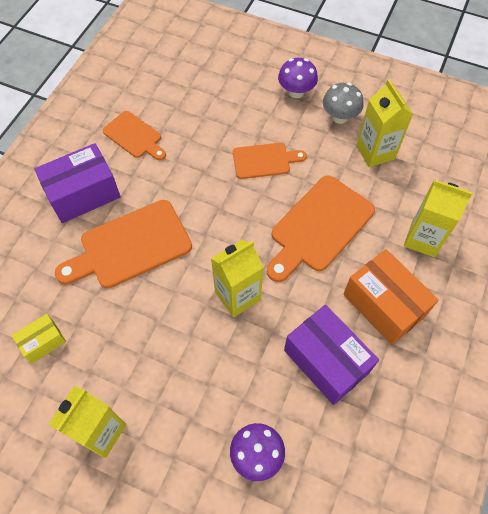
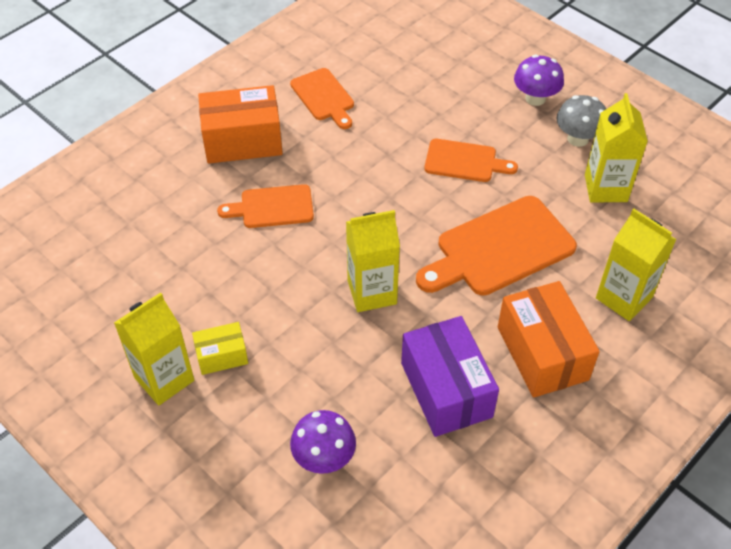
camera: 20 degrees right, 10 degrees down
(43, 342) = (140, 274): yellow box -> yellow box (222, 356)
(83, 194) = (243, 141): purple box -> orange box
(130, 246) = (272, 207): orange cutting board -> orange cutting board, size x0.59

